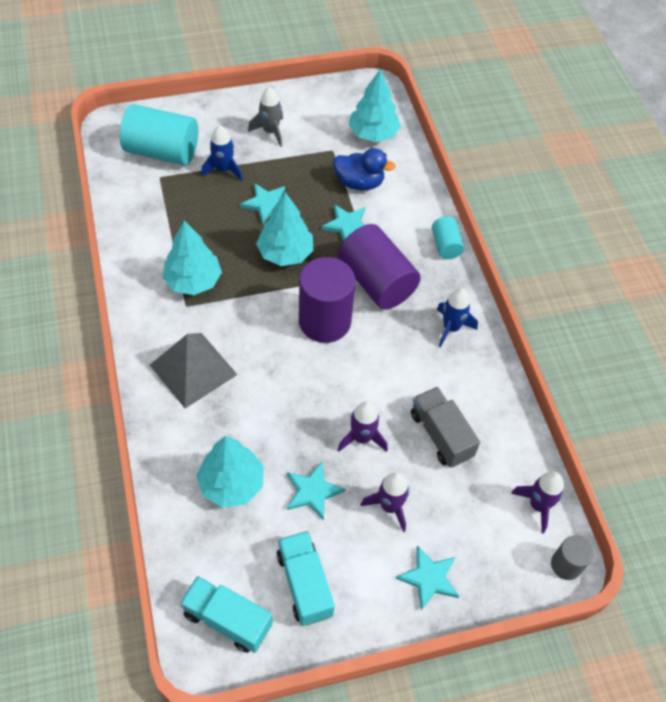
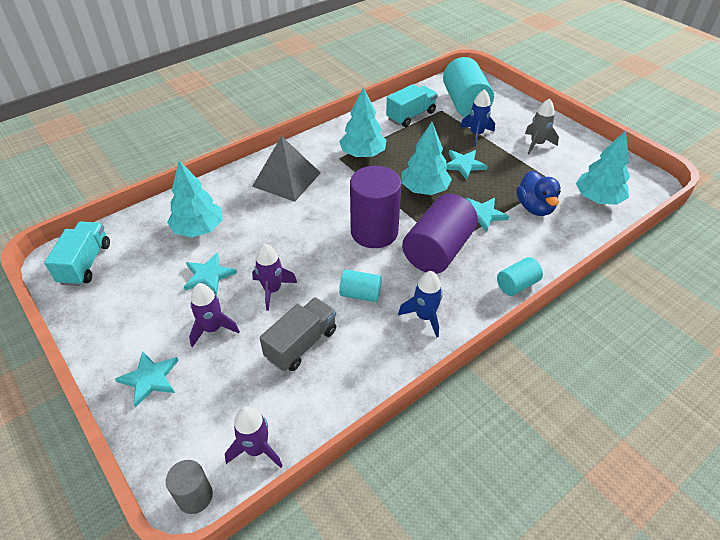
camera: 70 degrees right, 10 degrees down
(304, 584) = (124, 297): turquoise truck -> turquoise truck (411, 116)
(402, 366) = (360, 294): none -> turquoise cylinder

